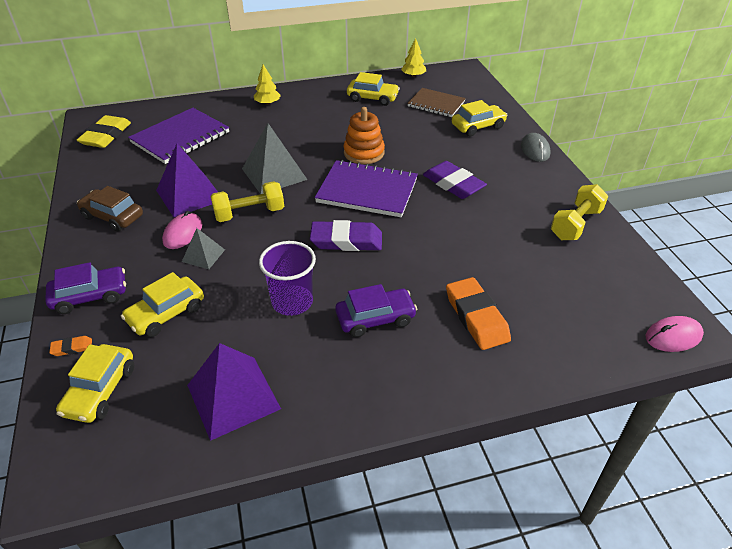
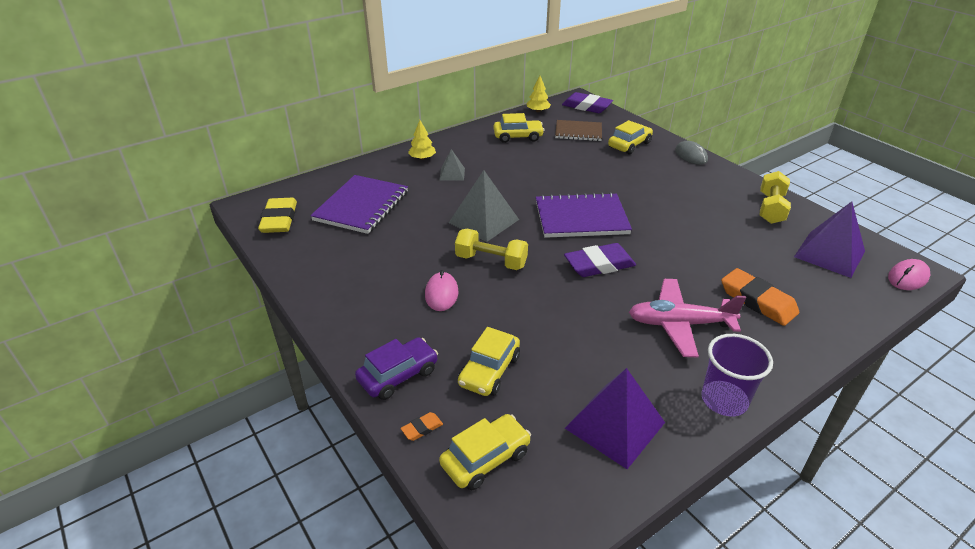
camera: 20 degrees left, 5 degrees down
(100, 390) = (485, 458): yellow car -> yellow car turned 120 degrees counterclockwise
(113, 216) = (355, 295): brown car -> none
(189, 195) = (417, 257): purple pyramid -> purple pyramid (829, 254)
(203, 255) = (479, 309): grey pyramid -> grey pyramid (452, 174)
(249, 213) = (491, 261): yellow dumbbell -> yellow dumbbell turned 60 degrees clockwise
(292, 302) = (597, 329): purple cup -> purple cup (724, 400)
(364, 153) = (550, 186): orange stacking toy -> none
(375, 319) = (679, 324): purple car -> pink plane
(453, 184) = (649, 197): purple eraser -> purple eraser (586, 106)

